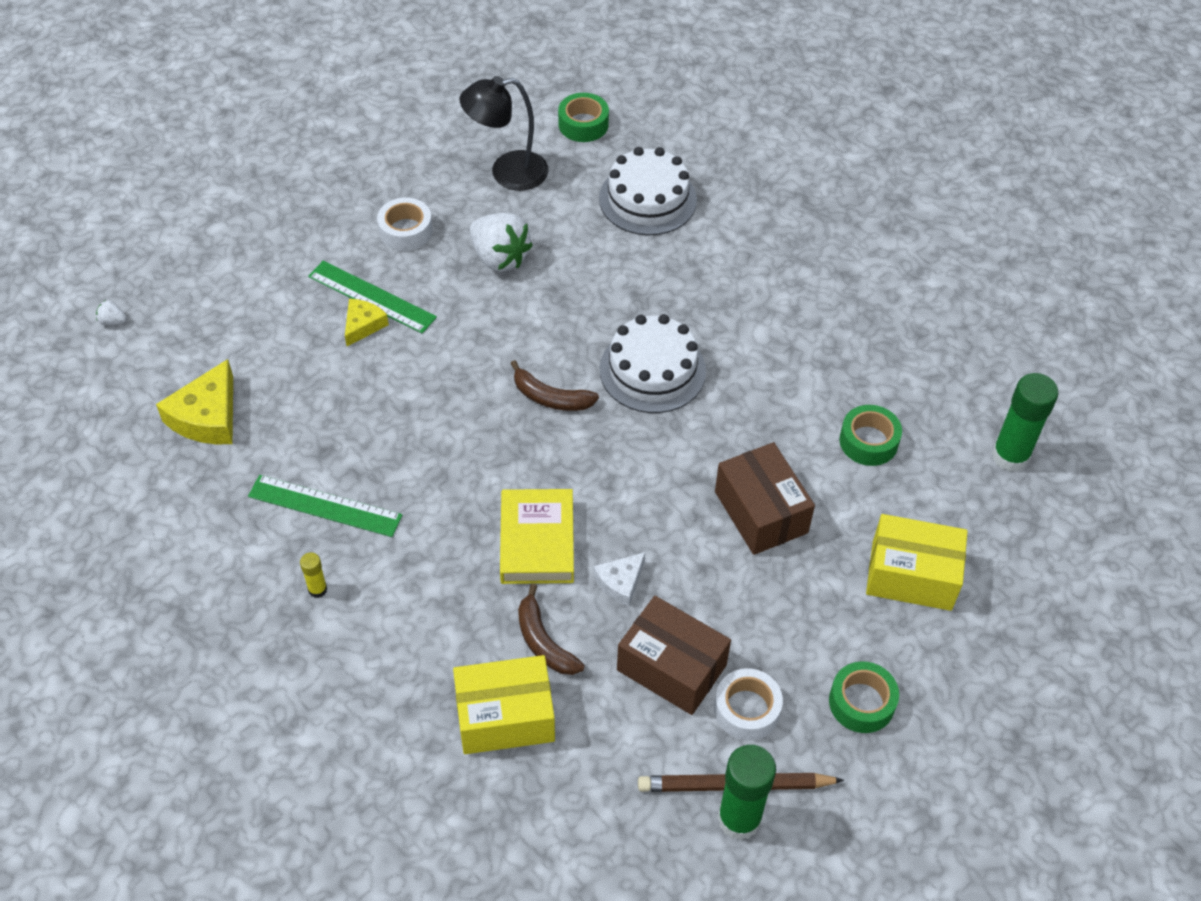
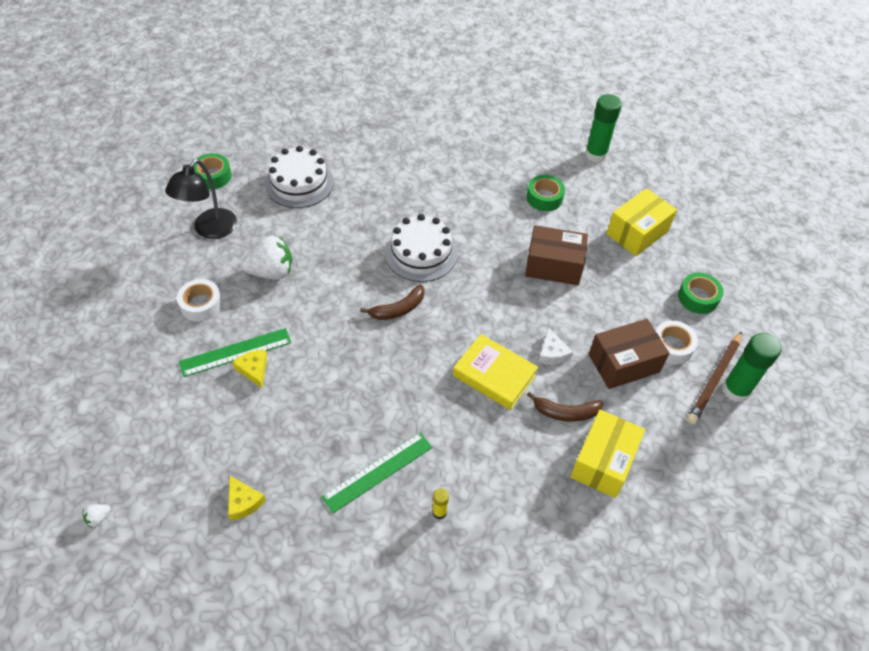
camera: 55 degrees left, 0 degrees up
(207, 416) = (244, 502): yellow cheese -> yellow cheese, size x0.59

